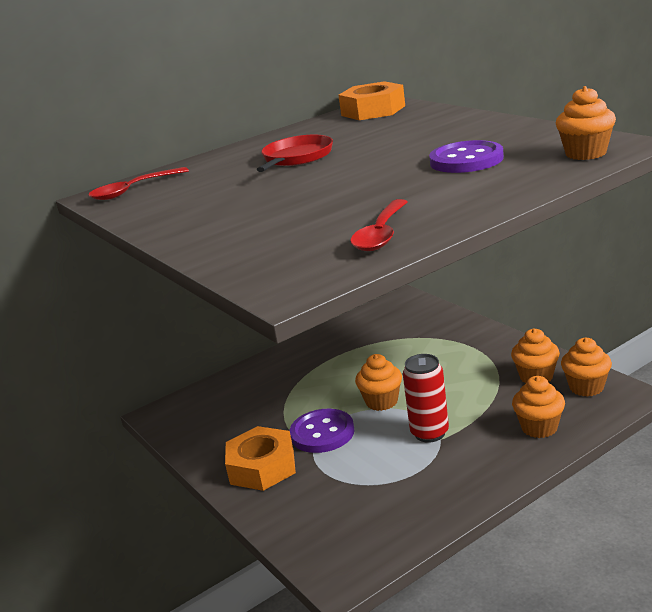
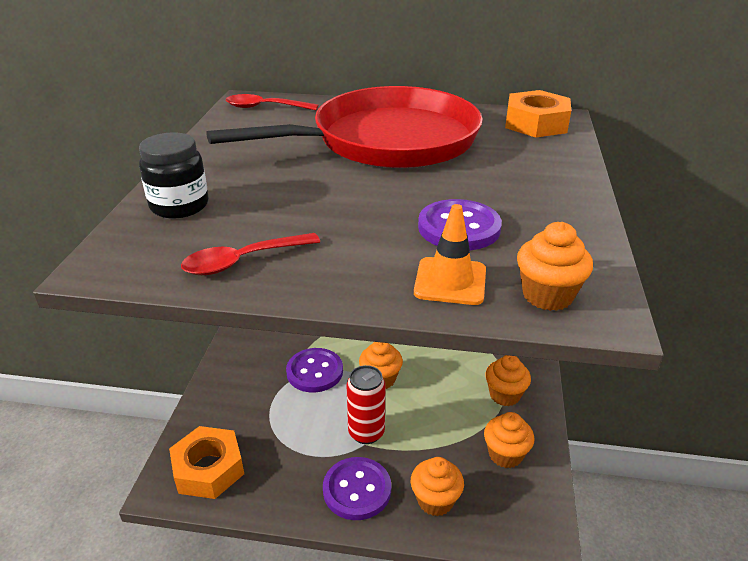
camera: 40 degrees right, 10 degrees up
(244, 247) = (179, 206): none -> black jar
(262, 467) = (252, 366): orange nut -> orange nut (208, 469)
(296, 158) = (387, 140): red pan -> red pan, size x2.30
(482, 462) = (357, 490): none -> purple button
(526, 175) = (450, 281): none -> orange traffic cone
(586, 387) = (525, 500): orange cupcake -> orange cupcake (504, 395)

